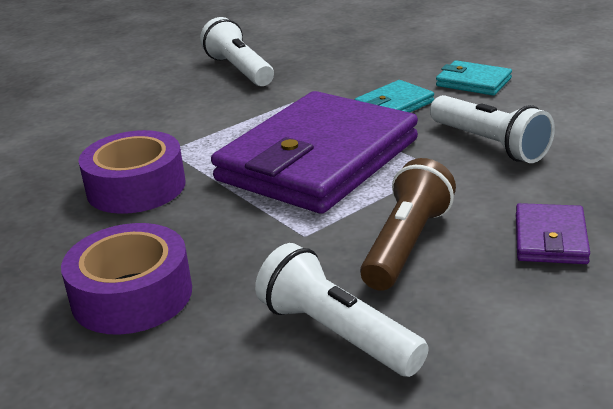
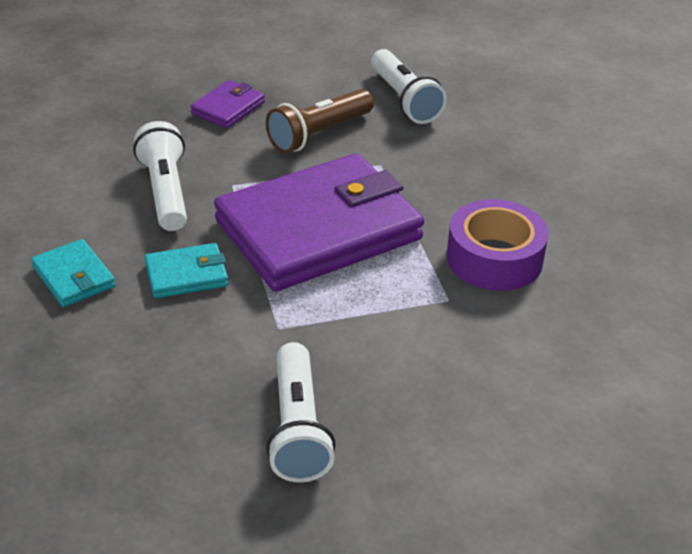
camera: 160 degrees left, 10 degrees up
(132, 295) = (520, 160): purple tape -> none

